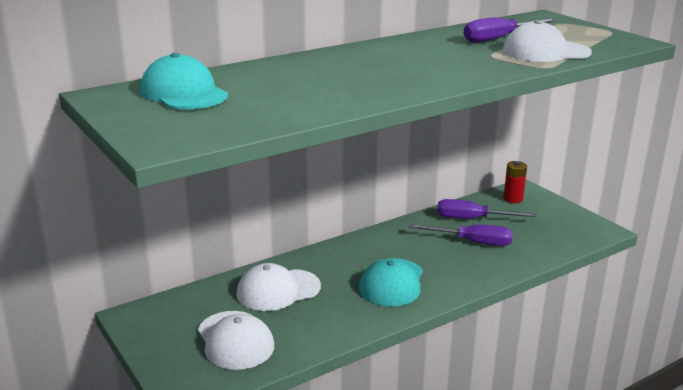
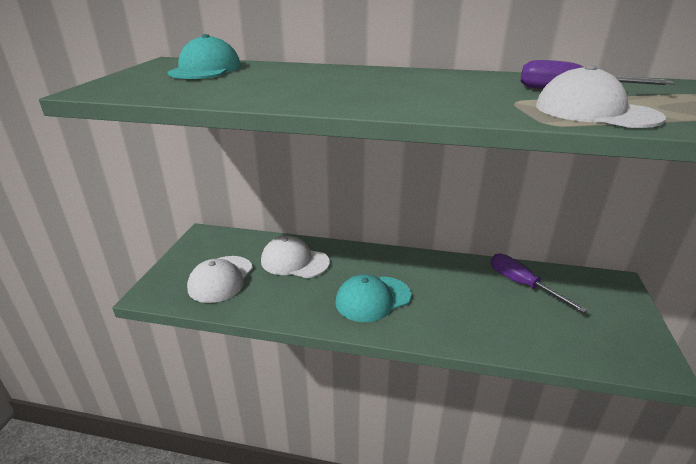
camera: 45 degrees right, 5 degrees up
(472, 242) = (490, 303): purple screwdriver -> none
(513, 199) = (592, 286): red battery -> none

